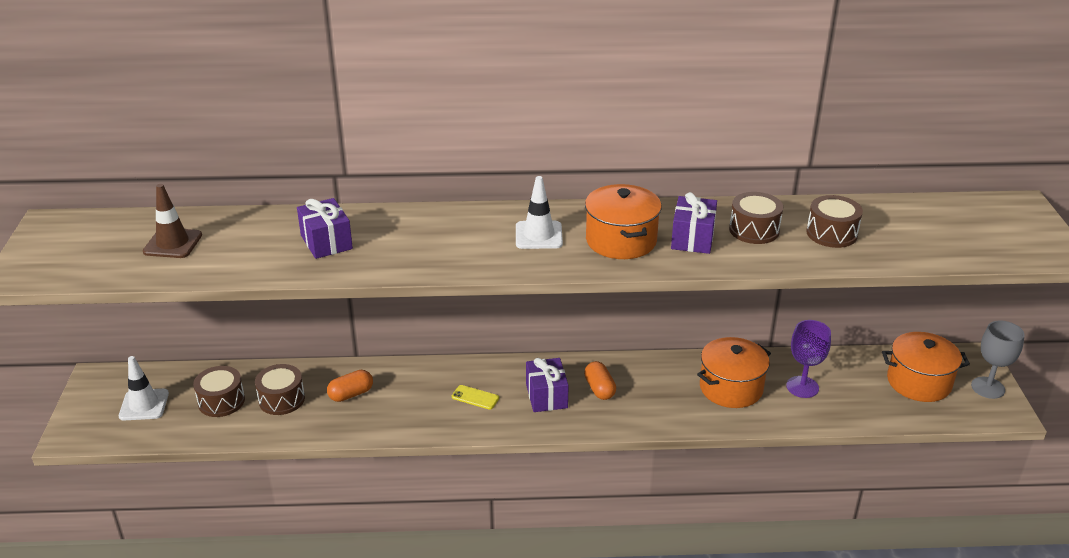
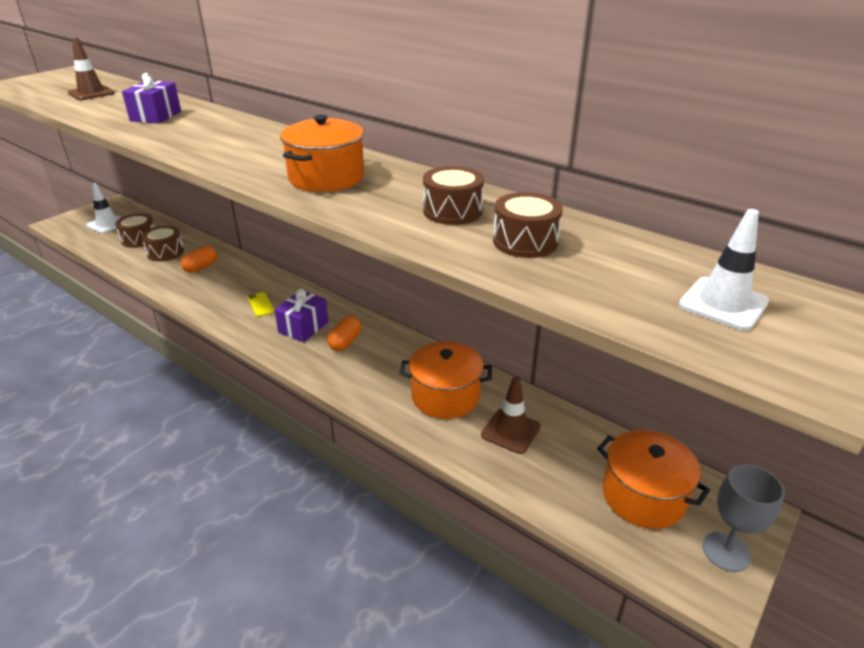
camera: 40 degrees right, 0 degrees up
(351, 394) = (201, 267): orange capsule -> orange capsule turned 60 degrees counterclockwise
(538, 235) = (278, 155): white traffic cone -> white traffic cone (723, 304)
(692, 238) = (384, 197): purple gift -> none
(802, 387) = (511, 431): purple goblet -> brown traffic cone

